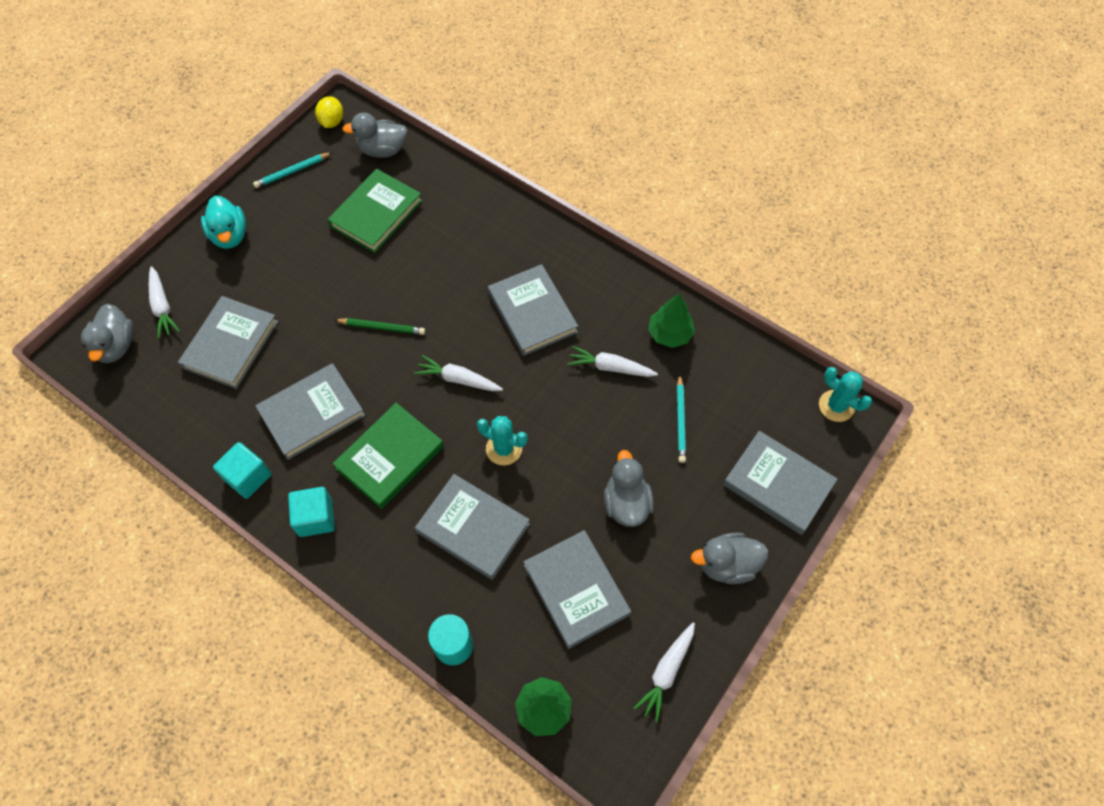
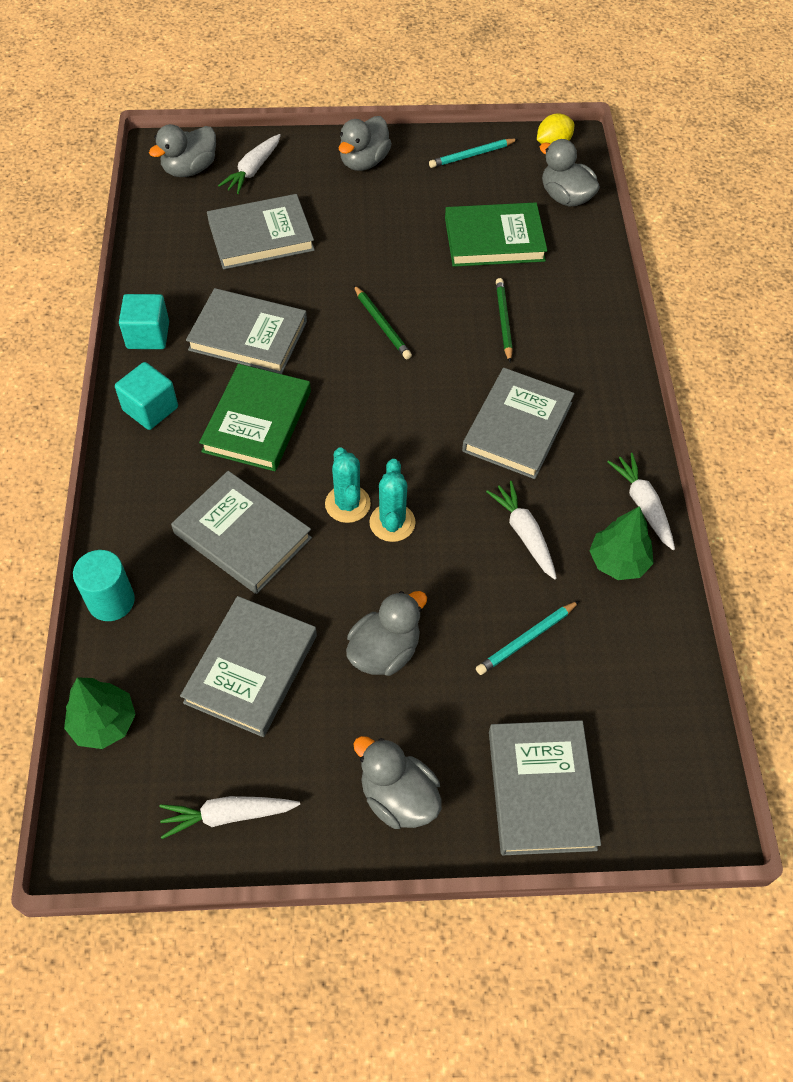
camera: 50 degrees right, 5 degrees down
(230, 235) = (364, 162): turquoise duck -> grey duck
(292, 171) = (471, 155): turquoise pencil -> turquoise pencil turned 45 degrees counterclockwise
(390, 457) = (257, 421): green book -> green book turned 75 degrees counterclockwise
(446, 258) = (504, 321): none -> green pencil
(458, 379) = (386, 418): white carrot -> white carrot (643, 505)
(473, 528) = (242, 535): grey book -> grey book turned 45 degrees counterclockwise
(836, 406) = (700, 790): turquoise cactus -> turquoise cactus (392, 522)

